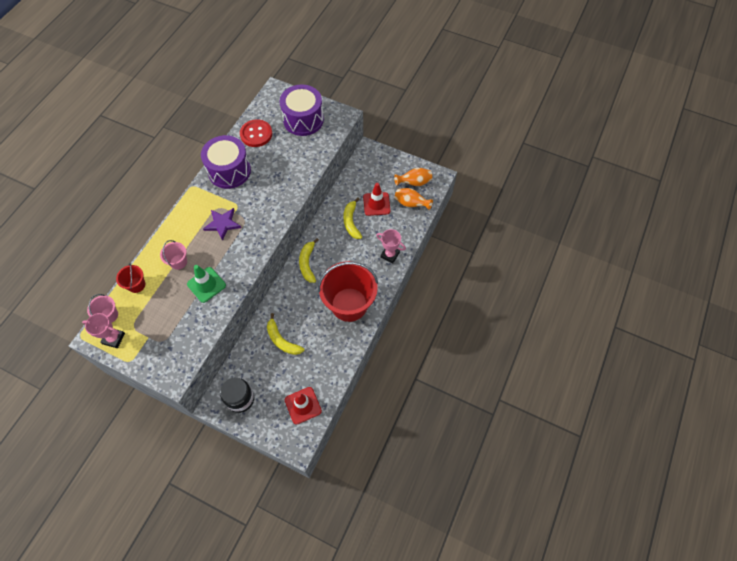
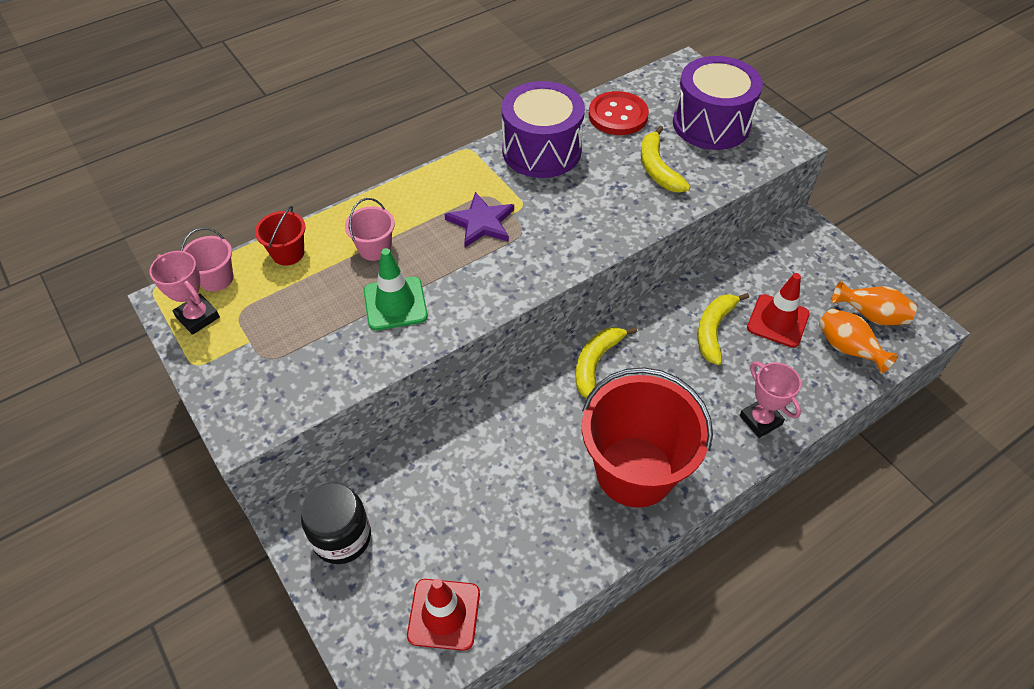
camera: 30 degrees right, 10 degrees down
(282, 340) = (475, 472): yellow banana -> yellow banana (657, 169)

